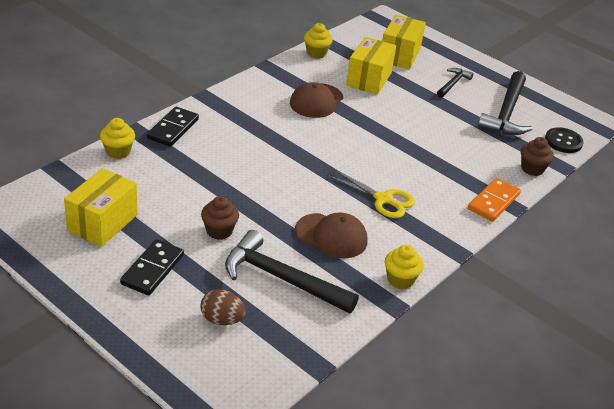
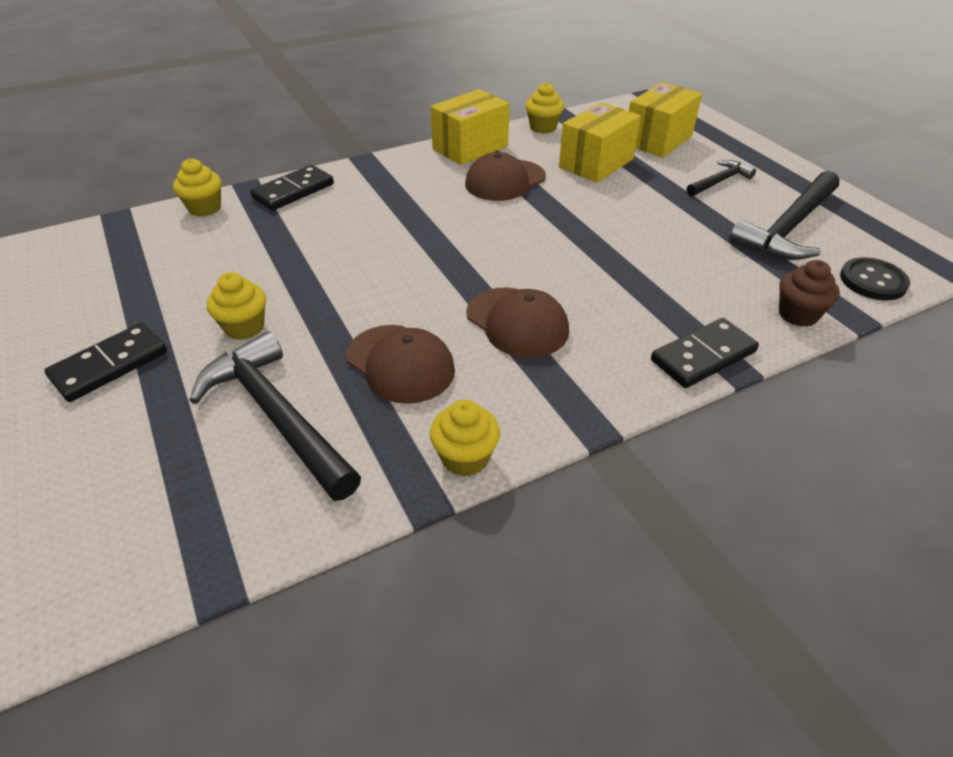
camera: 25 degrees right, 5 degrees up
(102, 222) = (106, 290): yellow box -> yellow box (470, 148)
(219, 231) = (244, 327): brown cupcake -> yellow cupcake
(222, 320) = (136, 464): brown egg -> none
(383, 199) = (517, 322): yellow scissors -> brown cap
(493, 202) = (703, 356): orange domino -> black domino

